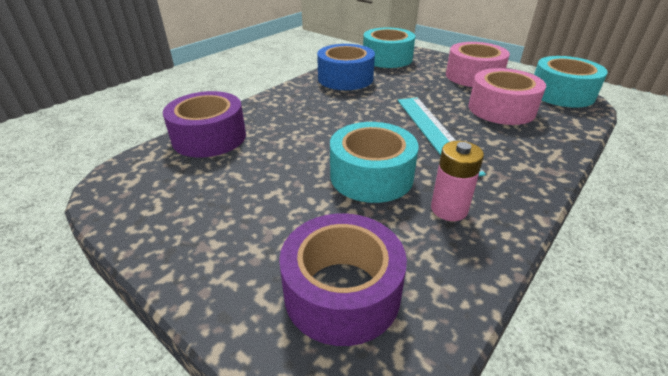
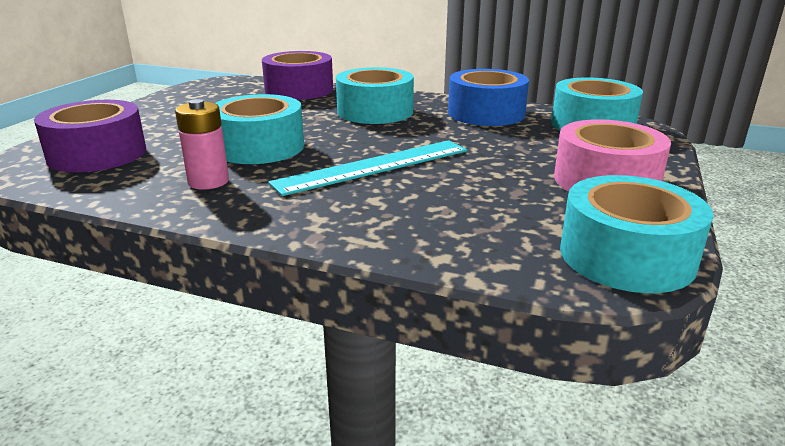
camera: 70 degrees right, 10 degrees down
(310, 113) = (375, 111): none -> turquoise tape
(501, 109) = (489, 203): pink tape -> none

